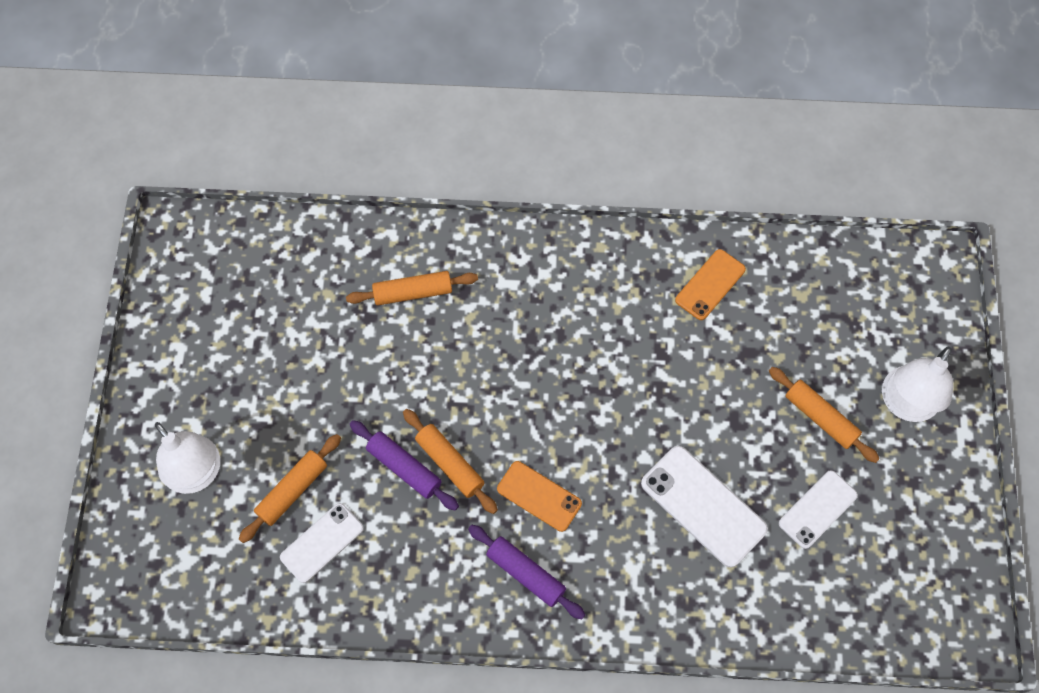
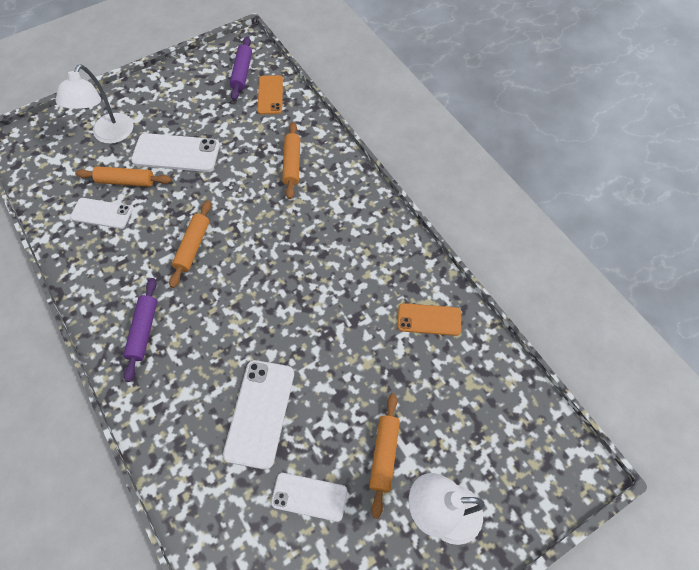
camera: 55 degrees right, 5 degrees down
(293, 410) = (176, 153): none -> white phone
(404, 468) = (175, 225): purple rolling pin -> purple rolling pin (242, 73)
(413, 293) = (292, 164): orange rolling pin -> orange rolling pin turned 45 degrees clockwise
(539, 496) = (202, 307): orange phone -> orange phone (270, 95)

